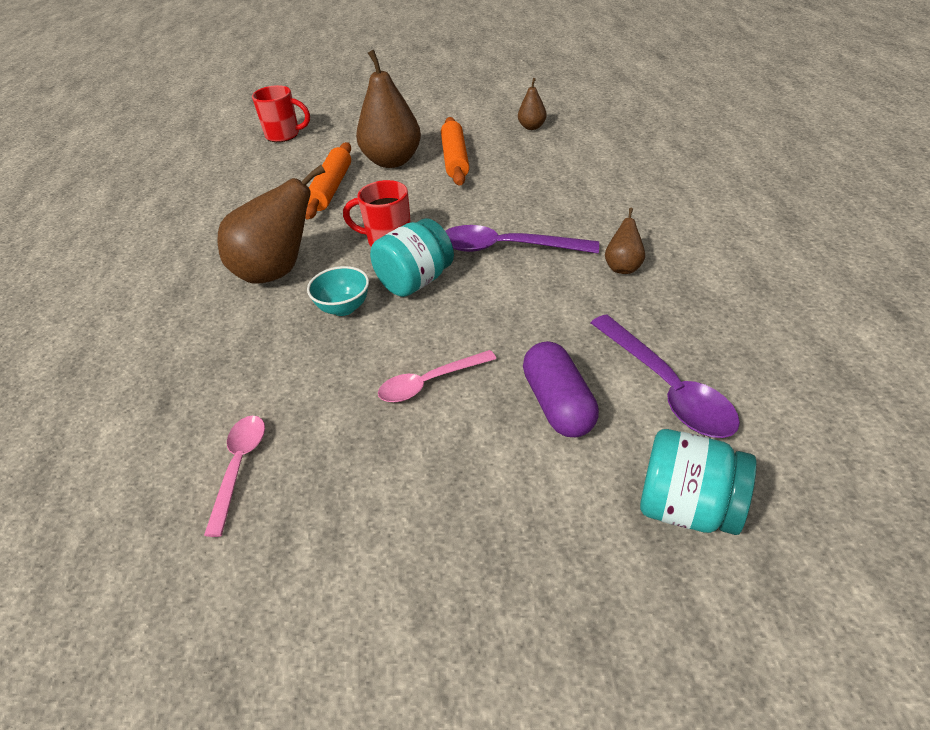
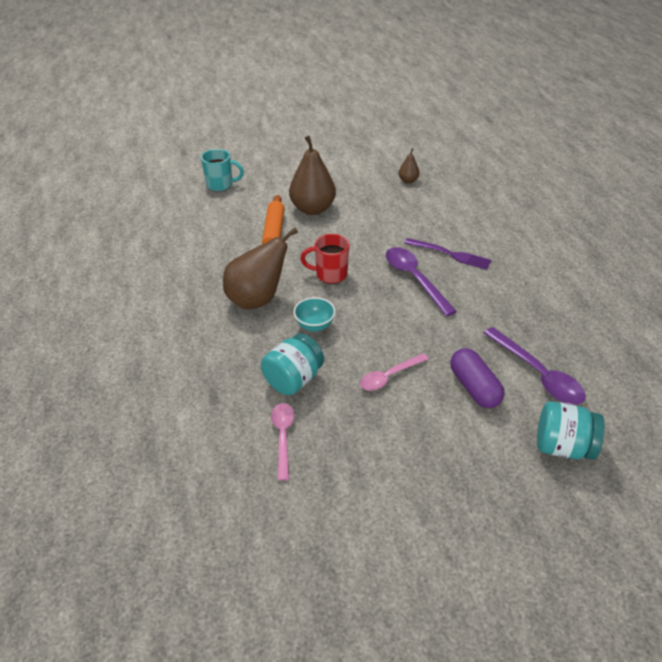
camera: 10 degrees left, 0 degrees up
(284, 135) = (221, 185): red mug -> turquoise mug
(415, 282) = (358, 305): turquoise jar -> turquoise jar (293, 379)
(455, 159) = (359, 208): orange rolling pin -> none
(507, 248) = (414, 279): purple spoon -> purple spoon turned 60 degrees clockwise
(567, 216) = (450, 254): none -> purple fork
(623, 267) = (495, 292): brown pear -> none

